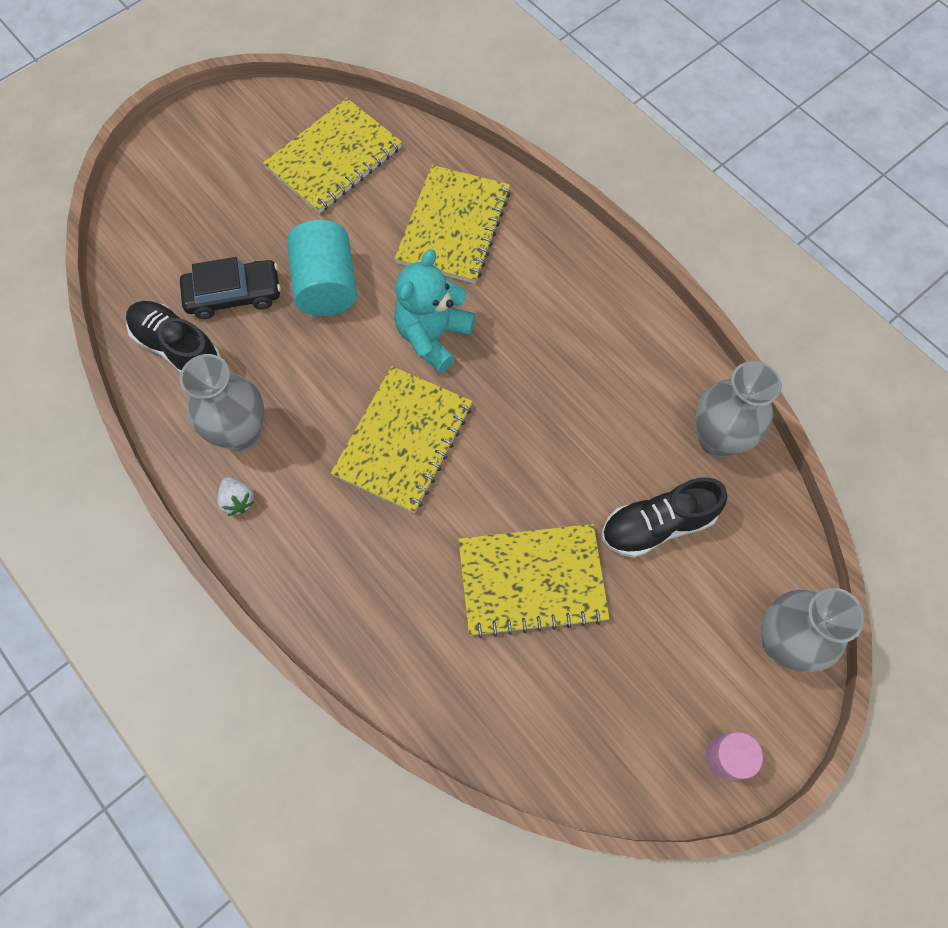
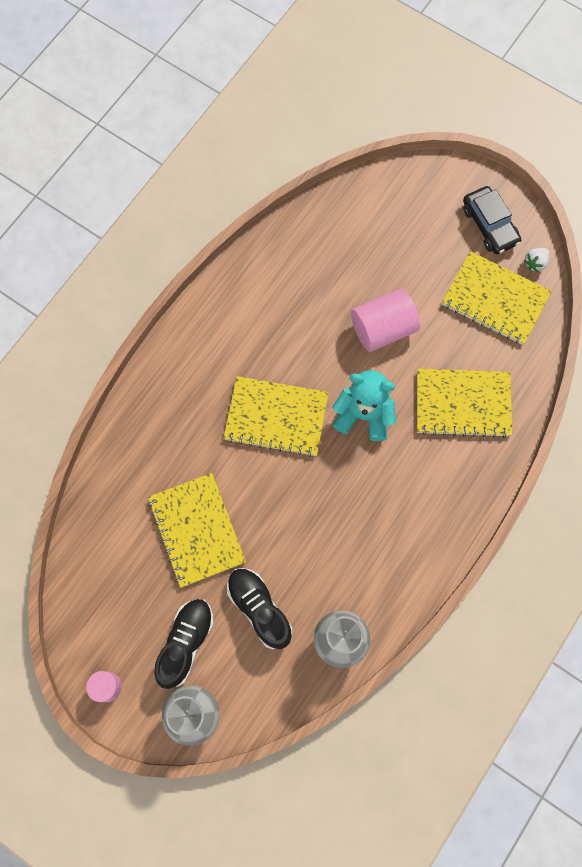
camera: 75 degrees right, 5 degrees up
(177, 348) = (303, 248): black shoe -> black shoe (185, 643)
(234, 295) = (355, 269): black car -> black car (489, 225)
(238, 500) = (204, 324): white strawberry -> white strawberry (535, 263)
(241, 433) = (252, 310): grey vase -> none
(326, 285) = (383, 329): turquoise cylinder -> pink cylinder

